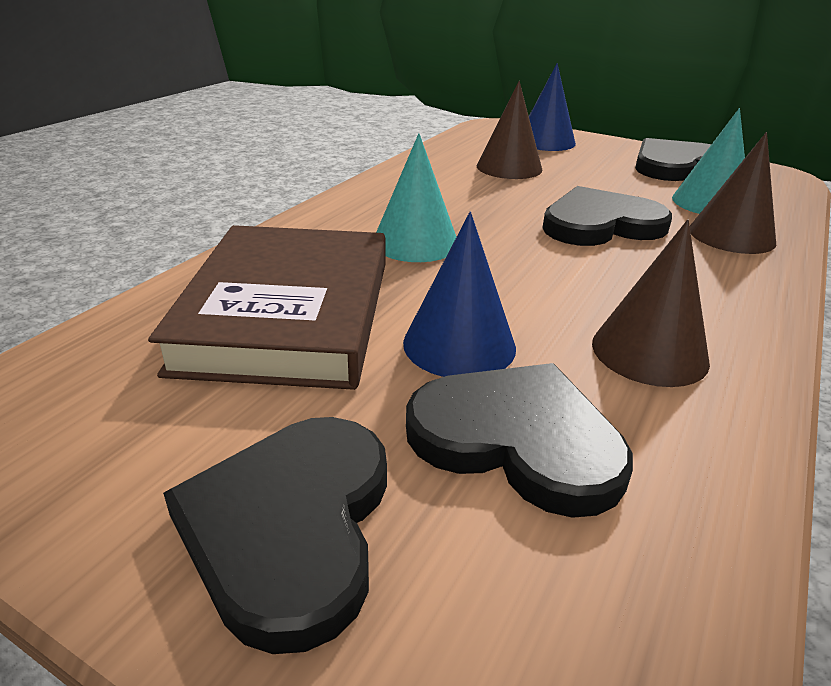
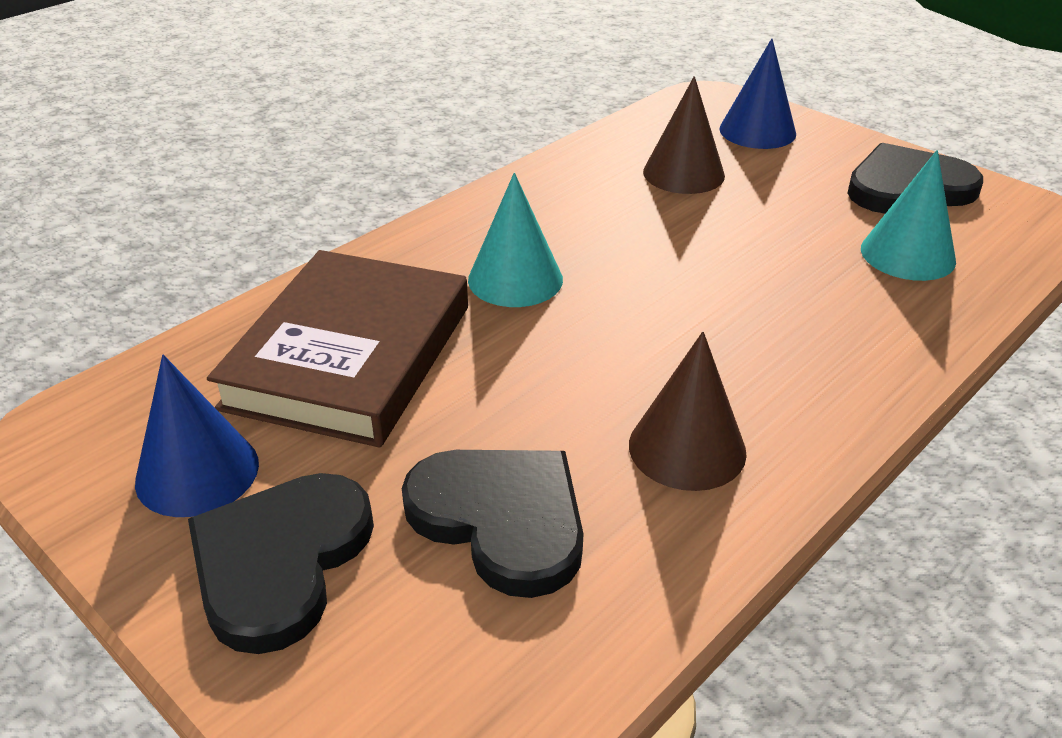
camera: 15 degrees right, 5 degrees up
(459, 344) = (498, 413): blue cone -> blue cone (197, 472)
(600, 224) = (743, 274): black heart -> none
(731, 235) = (896, 308): brown cone -> none

